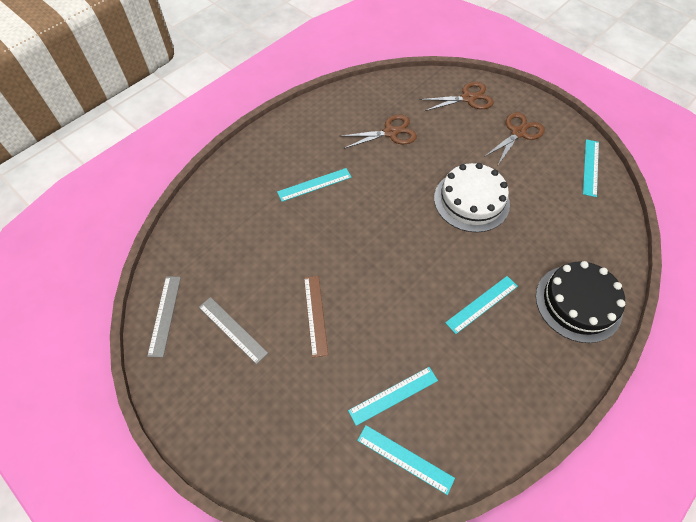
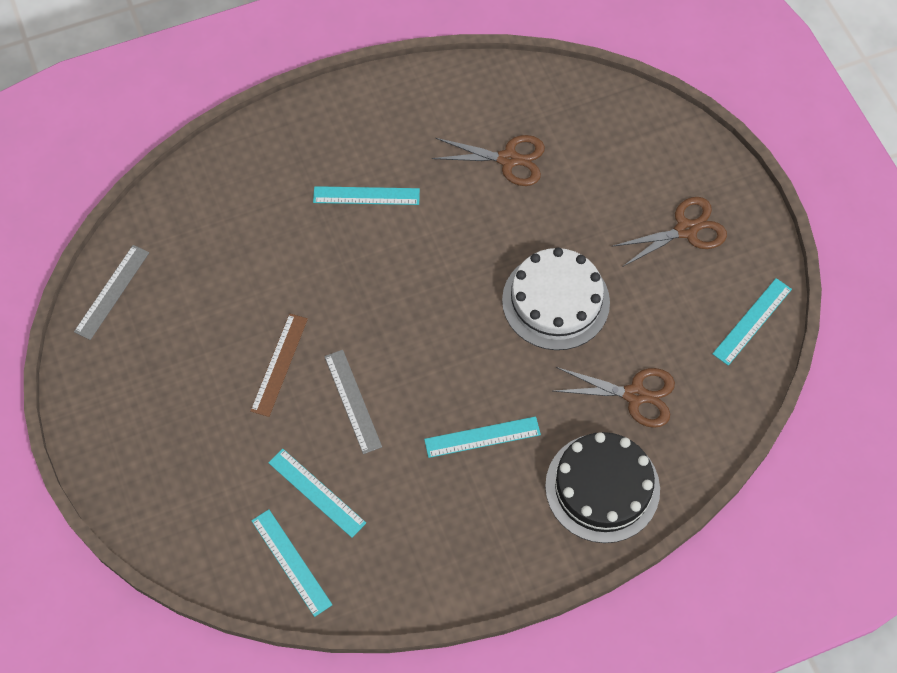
camera: 25 degrees right, 5 degrees up
(232, 329) = (178, 341): grey ruler -> grey ruler (352, 401)
(393, 395) = (316, 492): turquoise ruler -> turquoise ruler turned 45 degrees clockwise
(468, 98) = (650, 148): brown scissors -> brown scissors (635, 395)

